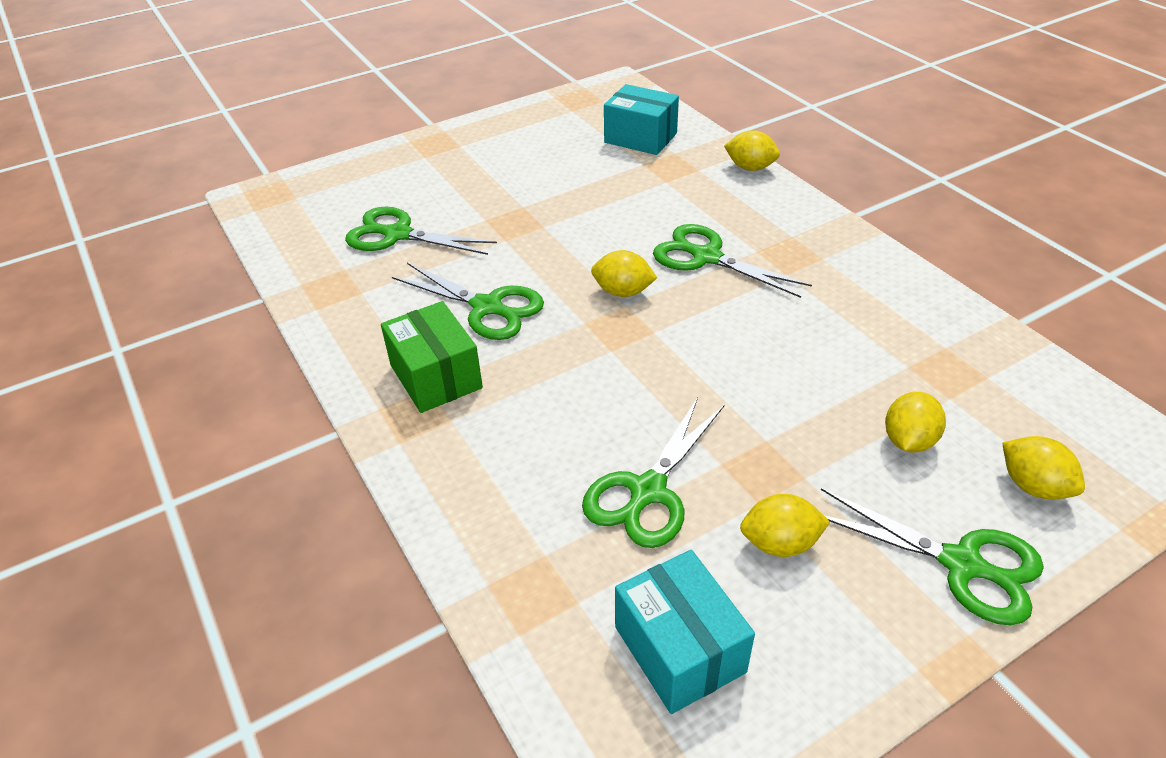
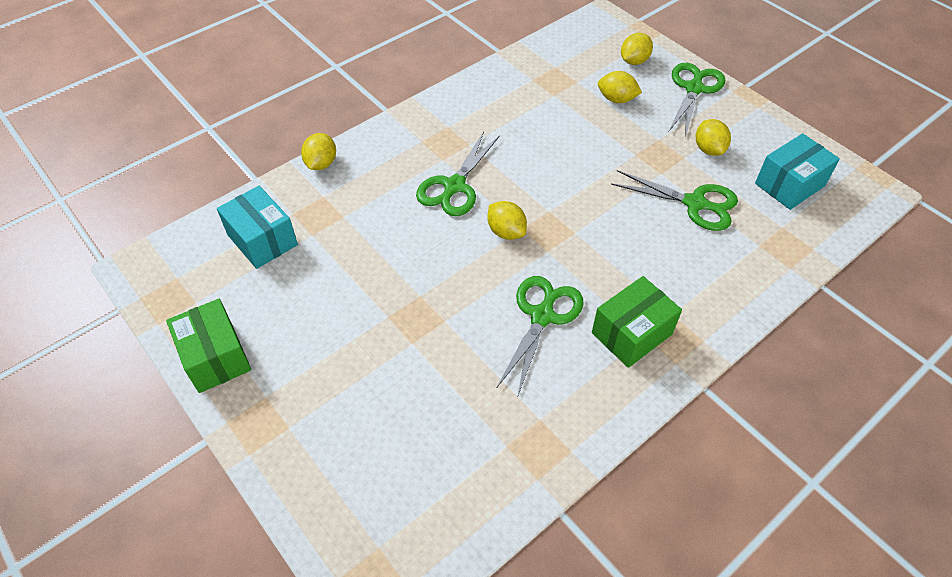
camera: 100 degrees left, 10 degrees up
(398, 235) = (445, 413): green scissors -> none
(509, 122) = (215, 357): none -> green box
(623, 292) = (506, 232): yellow lemon -> yellow lemon turned 45 degrees counterclockwise
(640, 138) = (262, 240): turquoise box -> turquoise box turned 60 degrees counterclockwise

